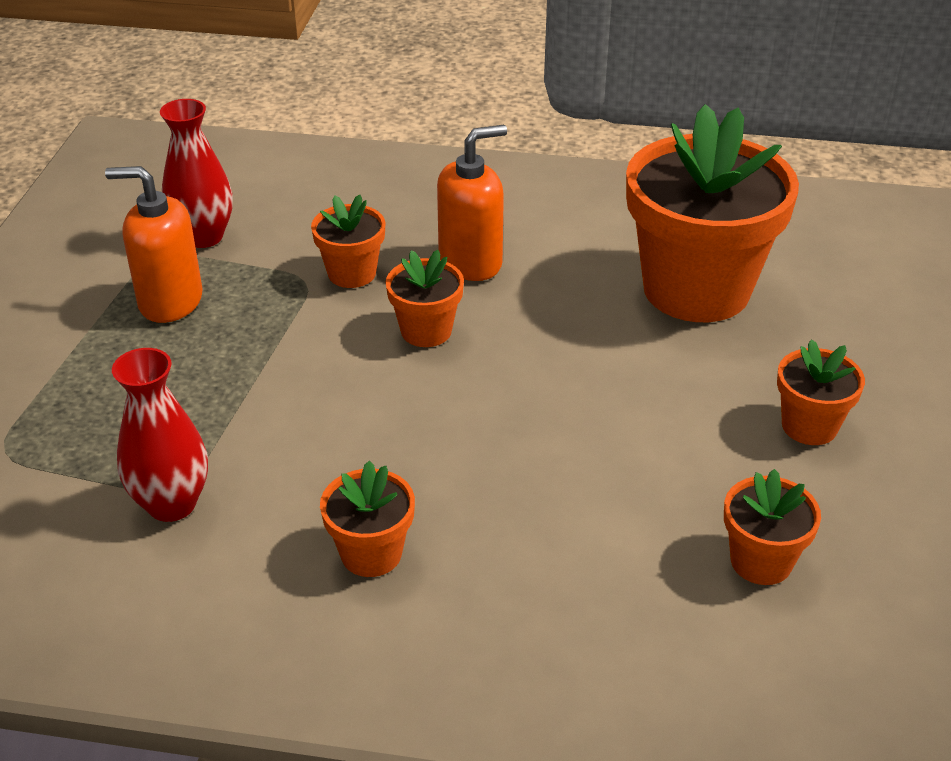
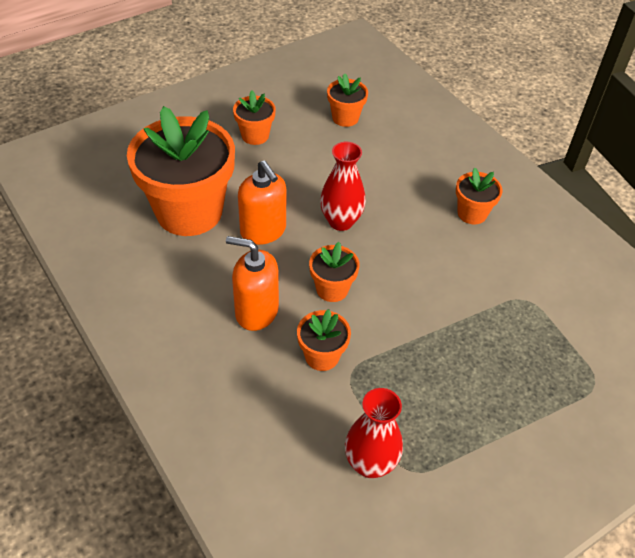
camera: 135 degrees left, 10 degrees up
(170, 301) = (437, 420): orange soap dispenser -> orange soap dispenser (263, 231)
(172, 504) = (533, 292): red vase -> red vase (341, 221)

